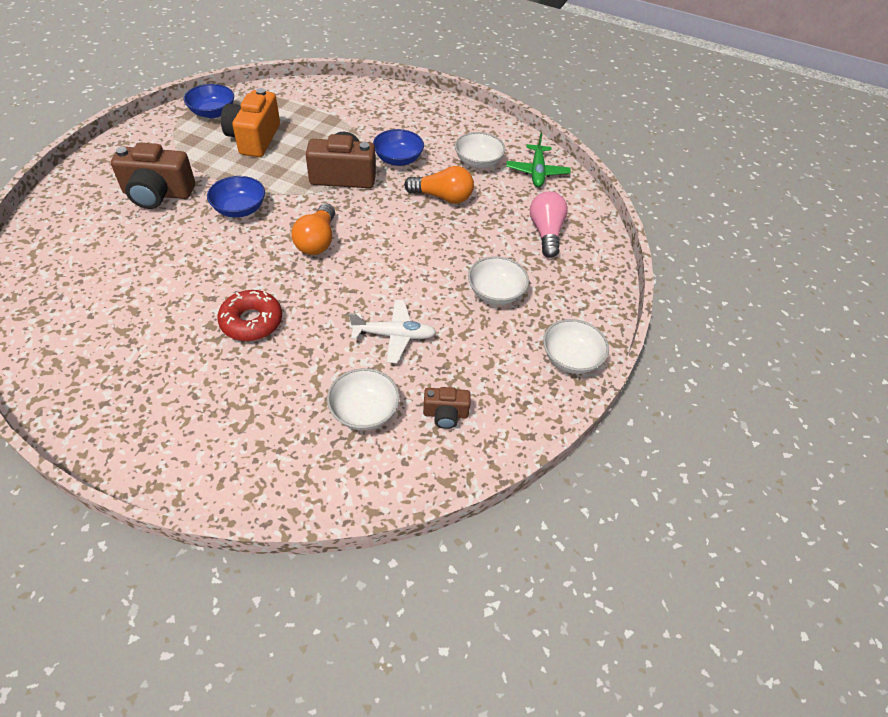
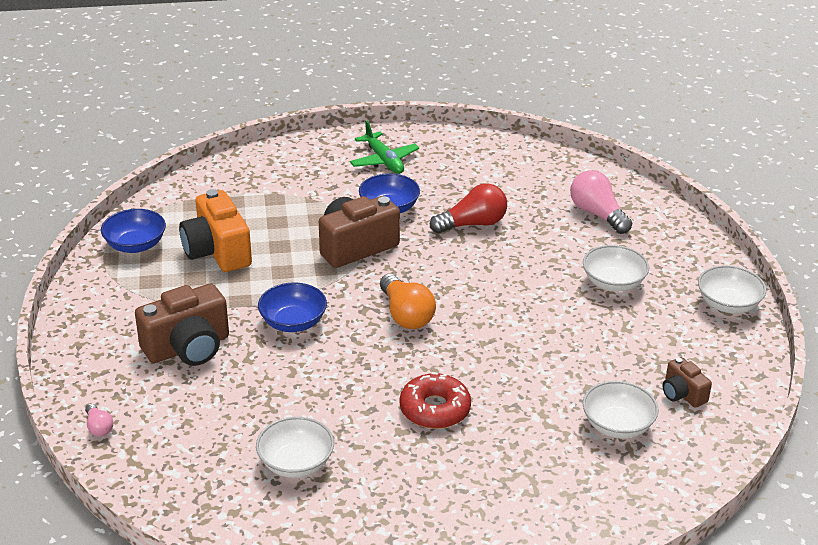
camera: 30 degrees left, 15 degrees down
(44, 219) = (99, 427): none -> pink light bulb
(394, 335) = (571, 357): white plane -> none
(442, 197) = (472, 224): orange light bulb -> red light bulb
(445, 414) = (682, 394): brown camera -> brown camera turned 90 degrees clockwise
(478, 162) = (466, 178): white bowl -> white bowl (296, 463)
(537, 172) = (530, 164): green plane -> green plane (384, 161)

